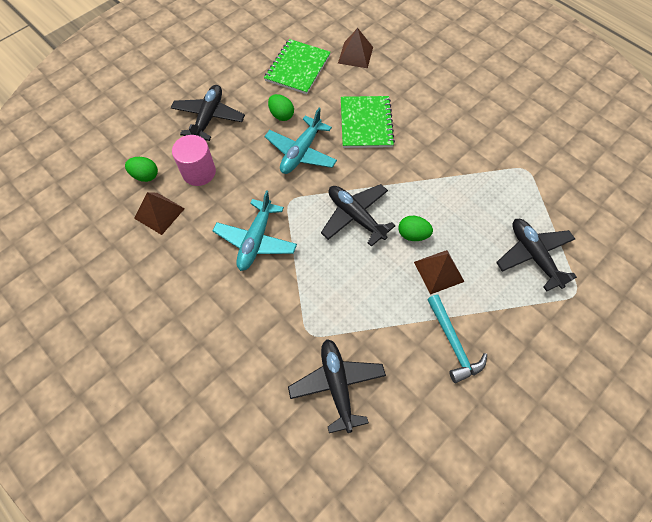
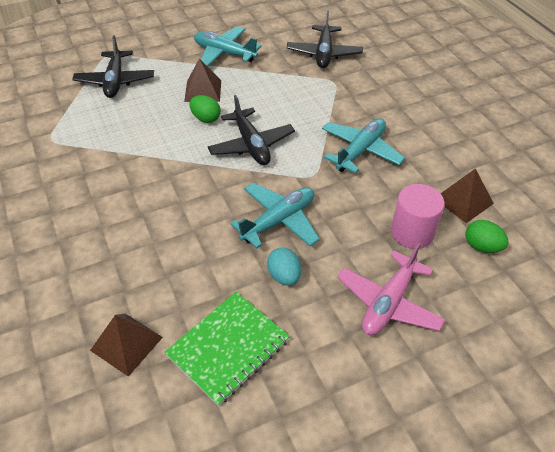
camera: 160 degrees left, 15 degrees down
(208, 118) = (388, 303): black plane -> pink plane
(281, 115) = (284, 276): green egg -> turquoise egg
(366, 123) = (180, 233): green notebook -> none
(453, 343) = (224, 53): turquoise hammer -> turquoise plane

